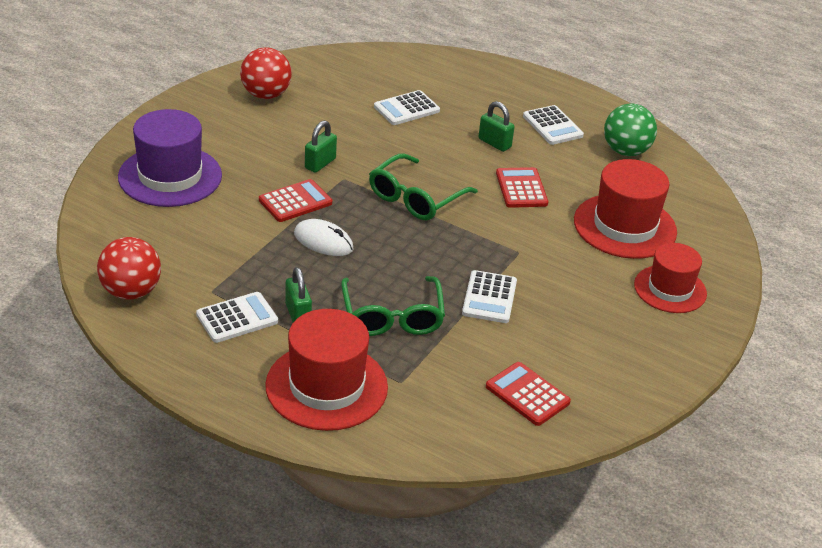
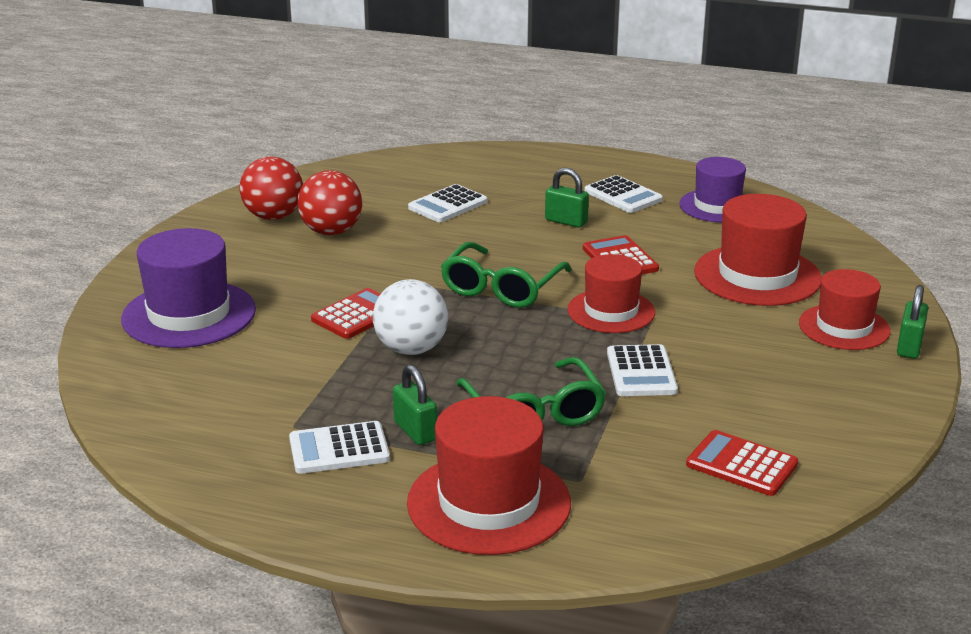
camera: 10 degrees left, 10 degrees down
(131, 292) = (187, 445): red ball -> red ball (331, 231)
(237, 318) = (339, 449): white calculator -> white calculator turned 150 degrees counterclockwise
(320, 163) = (370, 272): green padlock -> green padlock (909, 347)
(323, 241) = (411, 349): white mouse -> white ball
(491, 237) = (611, 311): none -> red hat
(625, 151) = (717, 206): green ball -> purple hat

